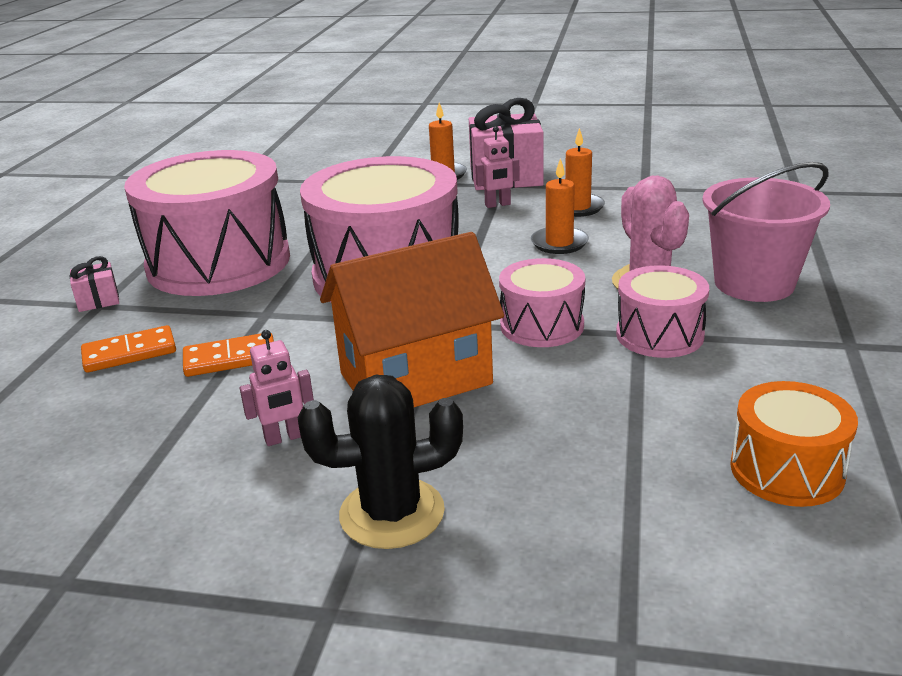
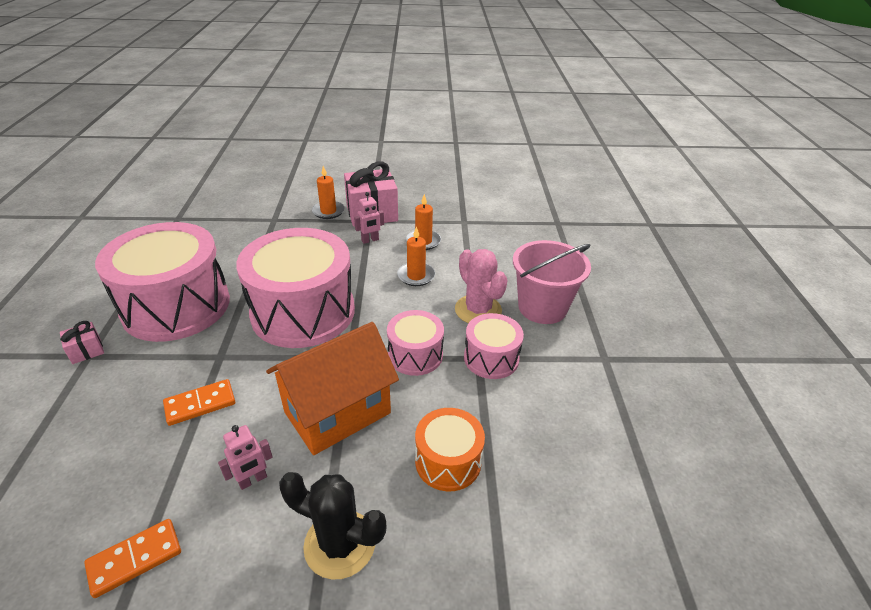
camera: 15 degrees left, 10 degrees up
(129, 353) = (120, 404): orange domino -> orange domino (135, 558)
(392, 513) = (340, 544): black cactus -> black cactus turned 45 degrees clockwise
(786, 470) = (582, 472): orange drum -> orange drum (448, 461)

